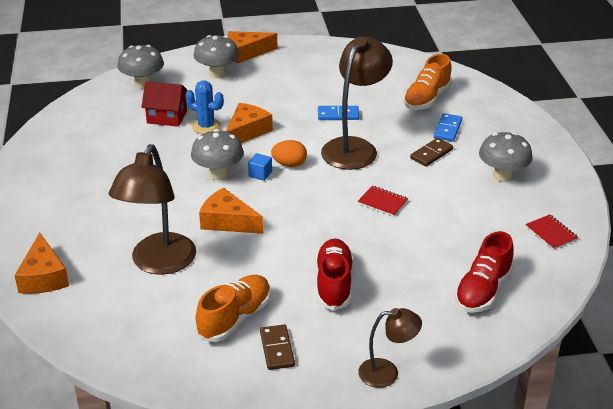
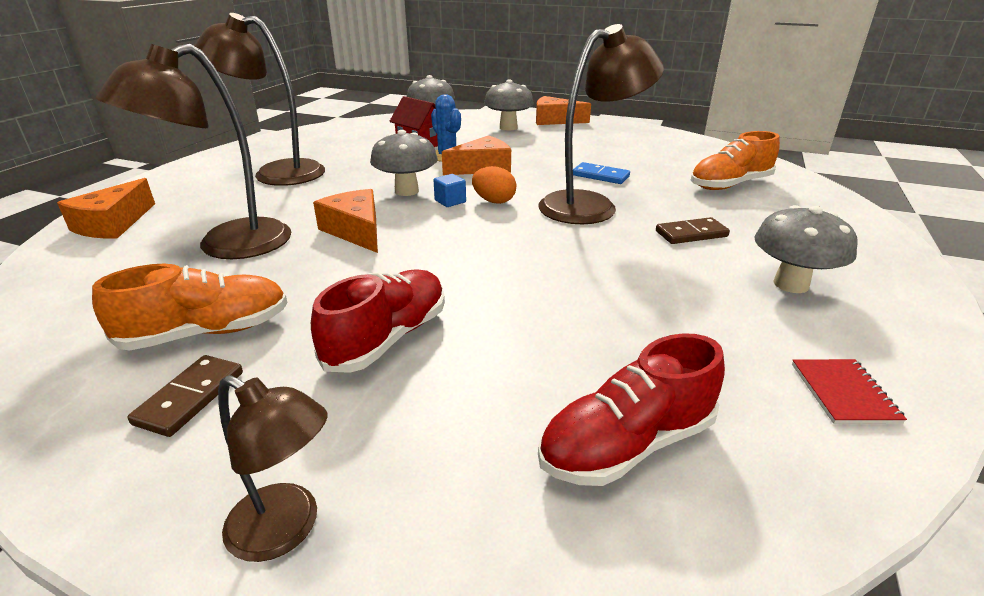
camera: 30 degrees right, 5 degrees down
(92, 188) = (276, 173): none -> brown lamp
(382, 202) = (569, 264): red notebook -> none
(447, 129) = (737, 216): blue domino -> none

